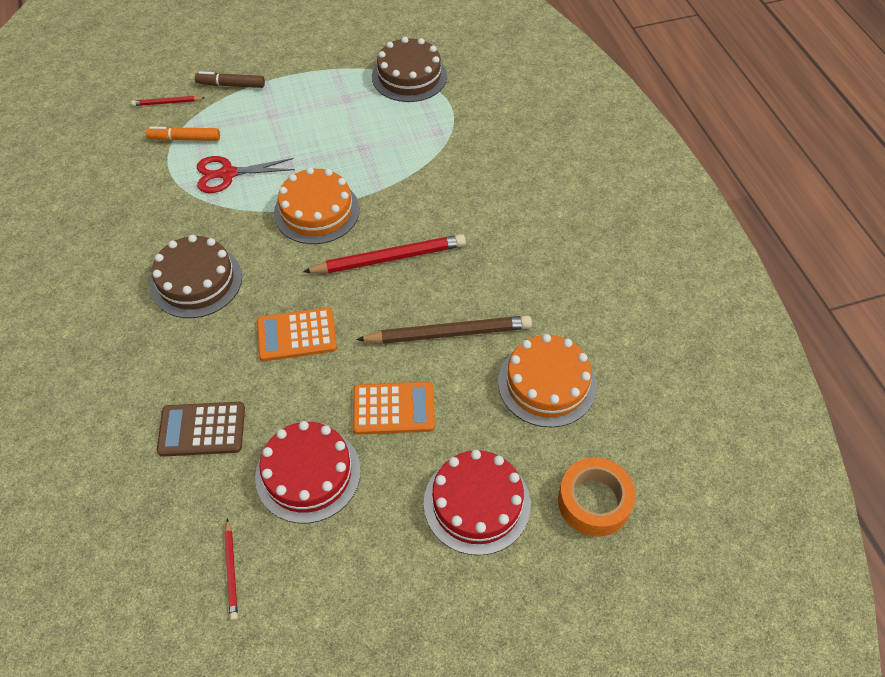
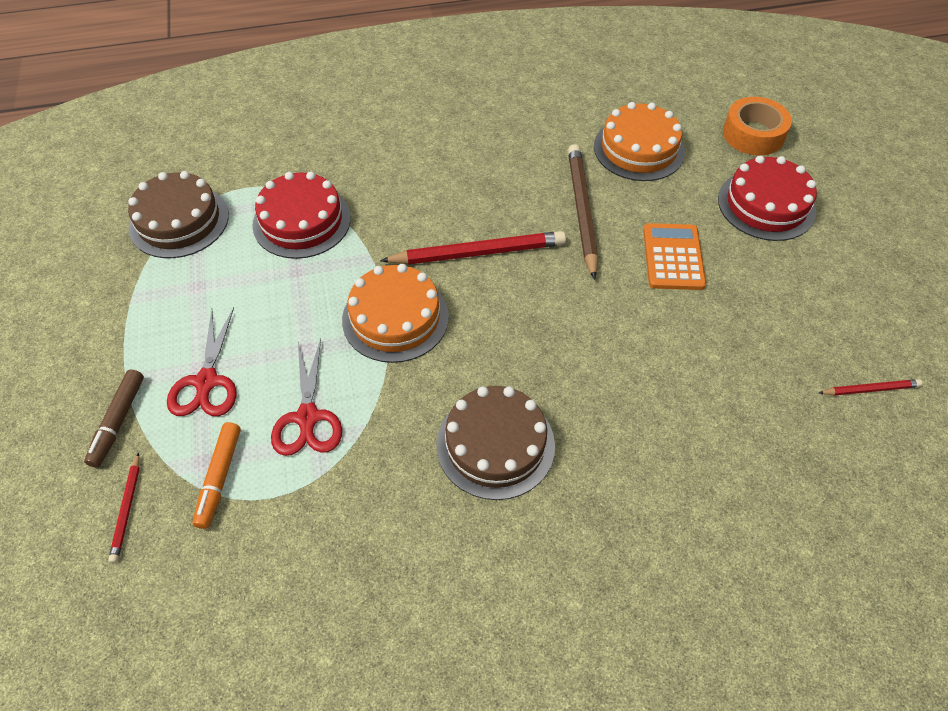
camera: 85 degrees left, 0 degrees up
(202, 429) = (712, 425): brown calculator -> none
(260, 119) = (206, 381): none -> red scissors
(296, 335) = (582, 337): orange calculator -> none
(308, 473) = (754, 327): red cake -> red cake (302, 221)
(389, 258) = (478, 252): red pencil -> red pencil turned 90 degrees clockwise

